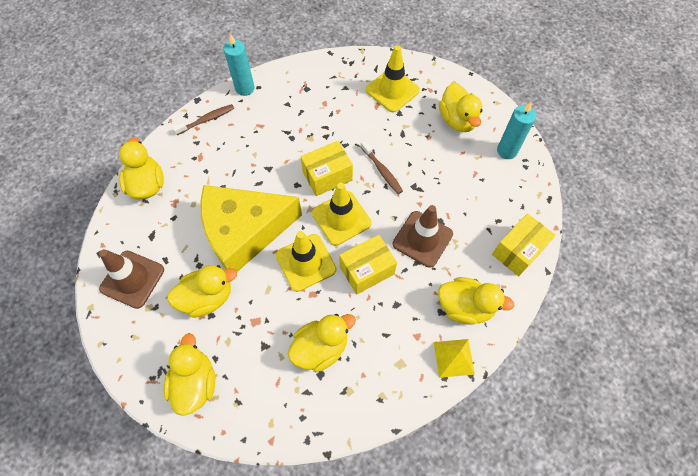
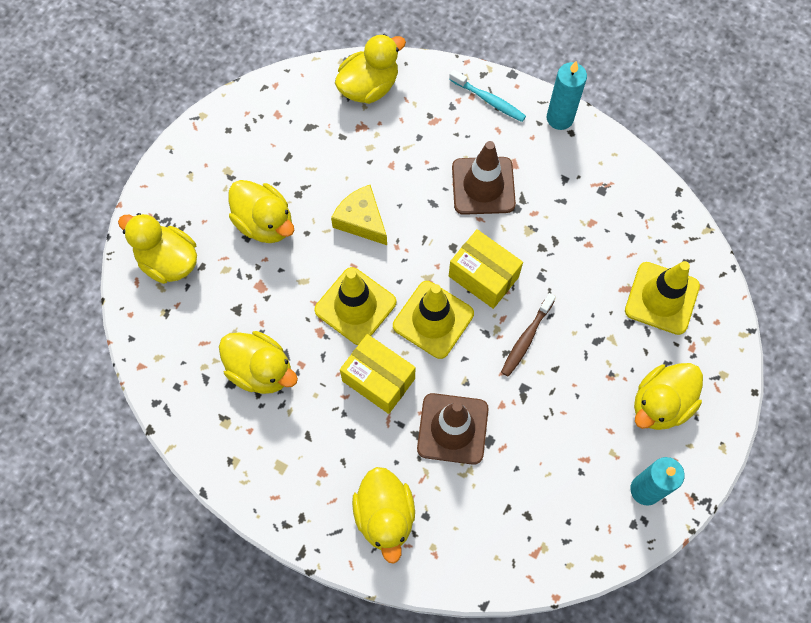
camera: 65 degrees right, 5 degrees up
(132, 279) = (251, 137): brown traffic cone -> brown traffic cone (483, 186)
(195, 383) = (168, 261): yellow duck -> yellow duck turned 120 degrees counterclockwise
(206, 120) = (489, 100): brown toothbrush -> turquoise toothbrush
(245, 232) = (361, 220): yellow cheese -> yellow cheese, size x0.48
(453, 358) = (314, 526): yellow pyramid -> none
(518, 251) = (494, 557): yellow box -> none

